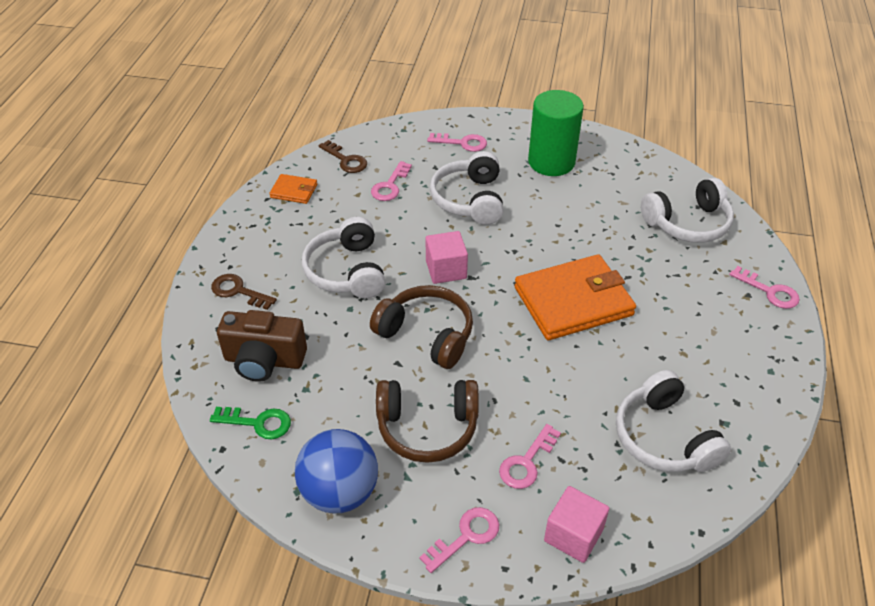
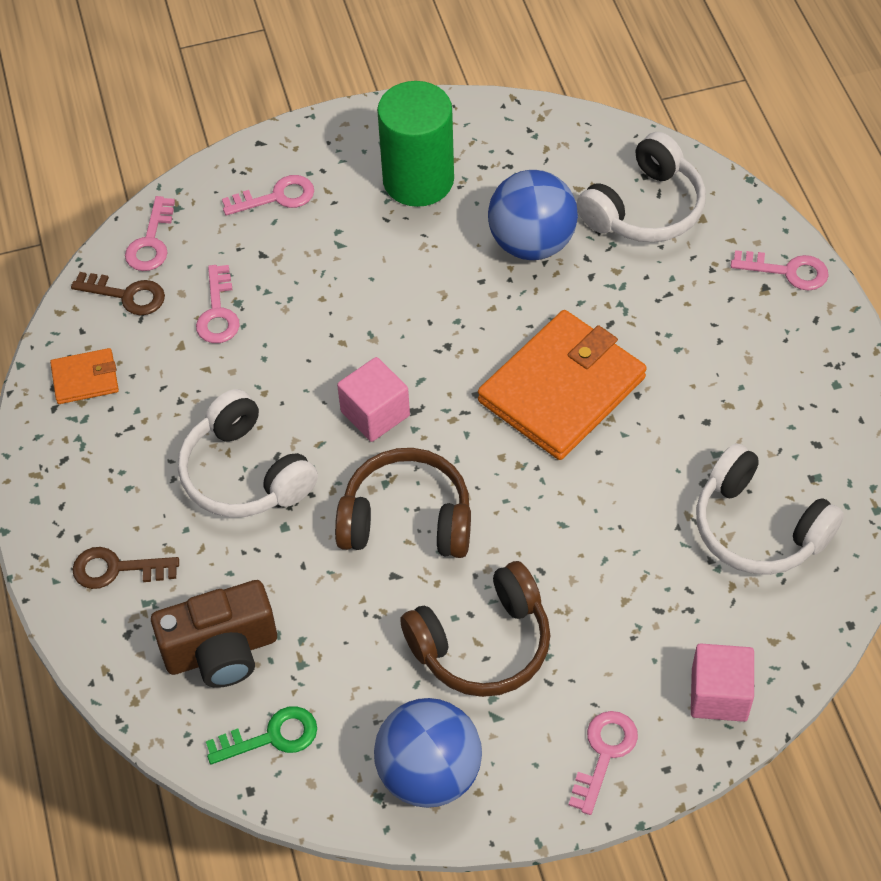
camera: 25 degrees left, 10 degrees up
(469, 200) = (342, 289): white headphones -> none
(527, 462) = (622, 632): pink key -> pink key (151, 242)
(602, 216) = (532, 243): none -> blue ball

